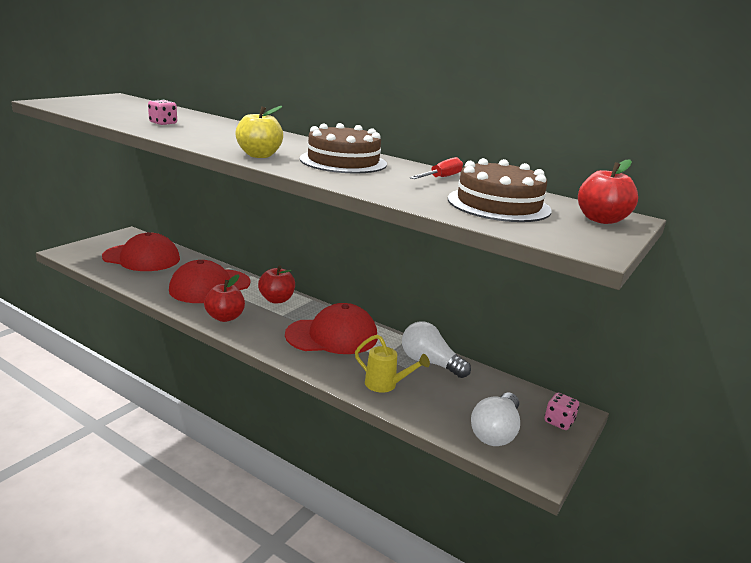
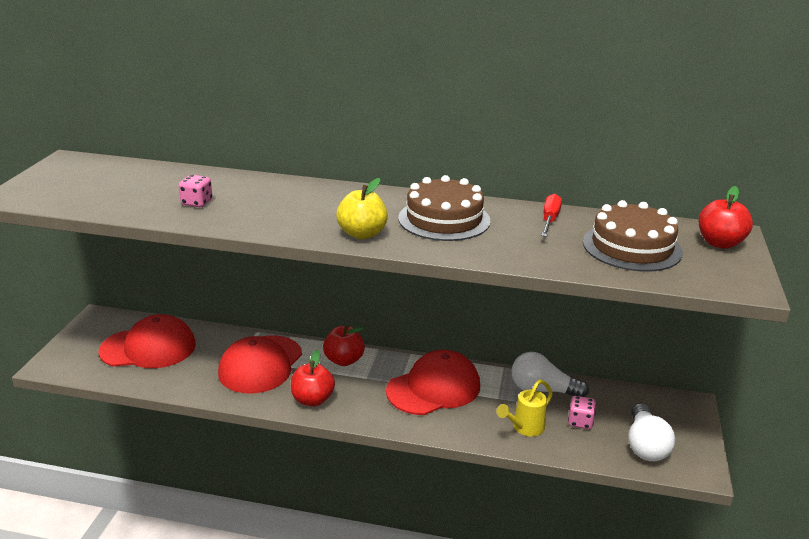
camera: 20 degrees left, 5 degrees up
(386, 385) = (524, 428): yellow watering can -> yellow watering can turned 135 degrees clockwise
(559, 422) = (685, 417): pink dice -> pink dice (580, 422)

